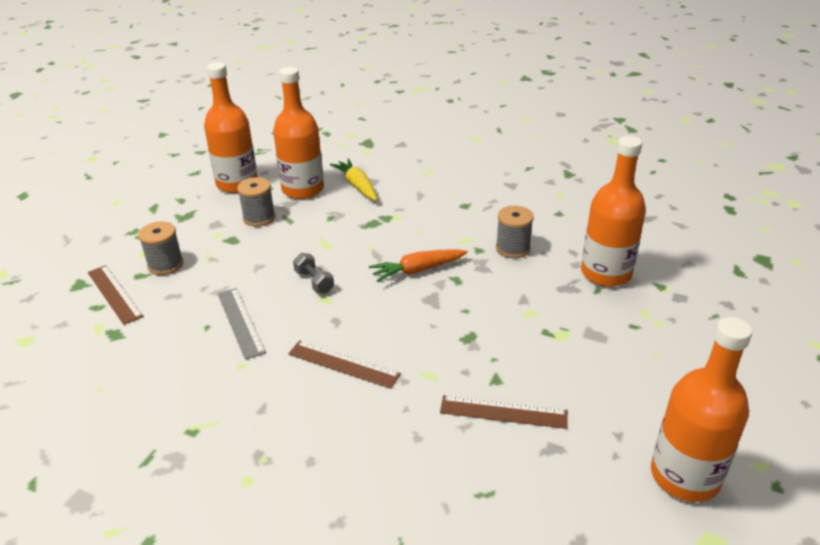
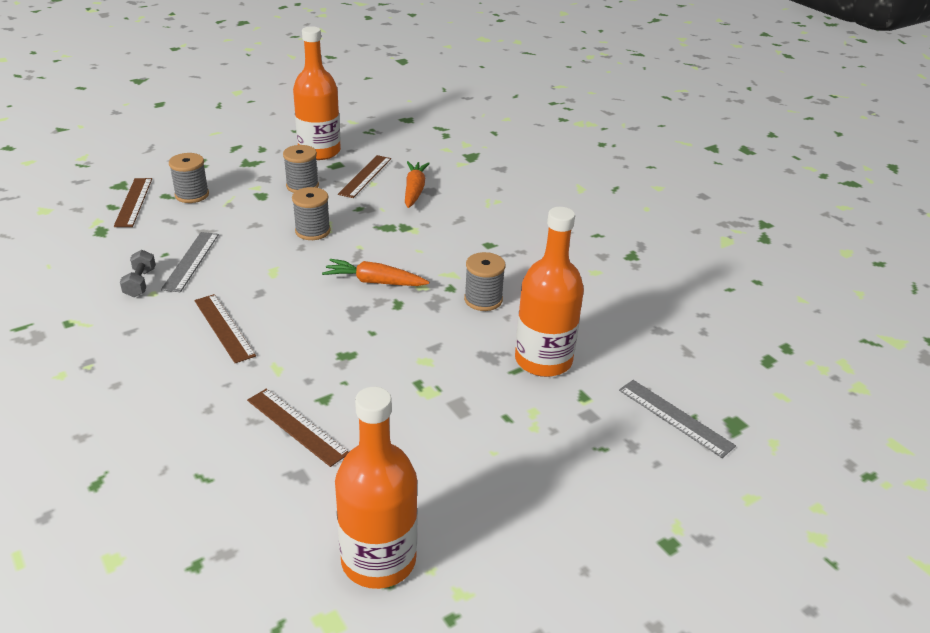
camera: 30 degrees right, 0 degrees up
(302, 189) = (365, 176): orange bottle -> brown ruler
(314, 282) = (281, 255): grey dumbbell -> grey dumbbell (140, 283)
(316, 251) = (312, 231): none -> grey spool
(357, 186) = (414, 190): yellow carrot -> orange carrot
(728, 272) = (675, 417): none -> grey ruler

